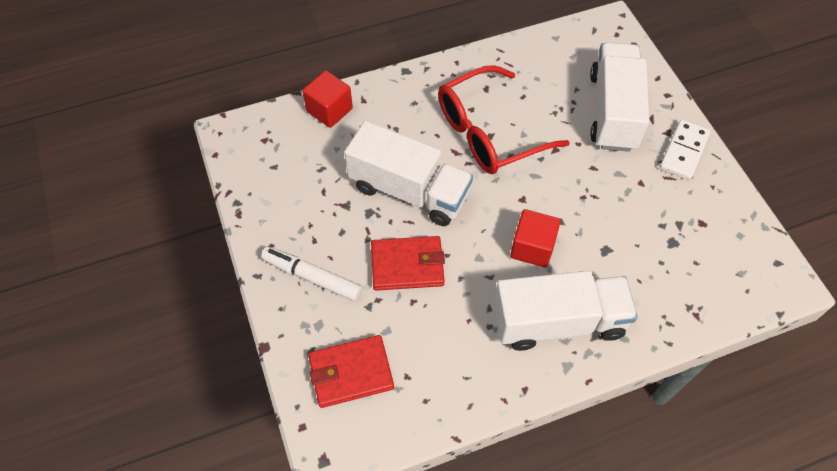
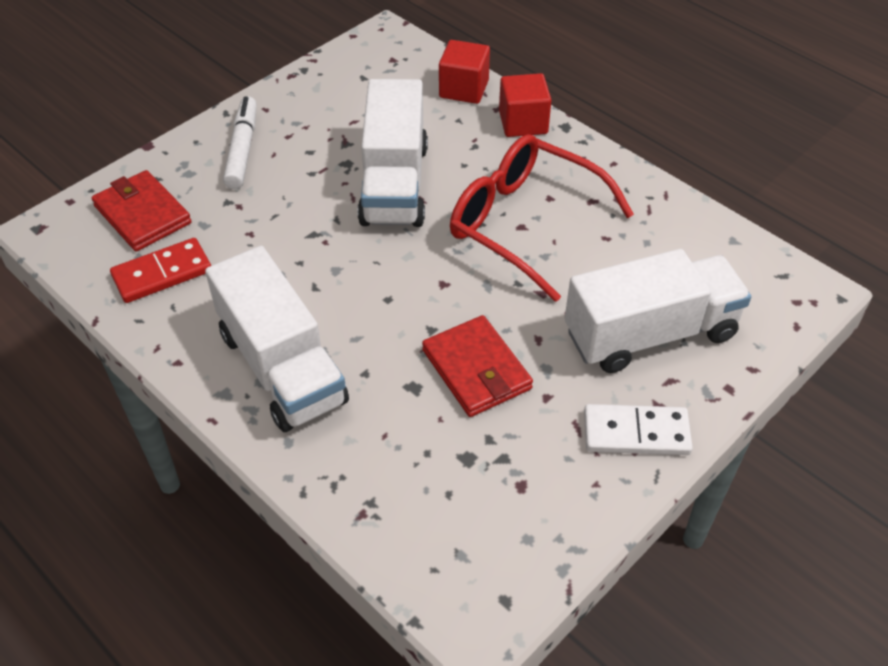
camera: 65 degrees right, 10 degrees down
(407, 265) = (293, 214): red wallet -> red wallet (476, 370)
(427, 375) = (162, 274): none -> red domino
(532, 247) = (376, 313): red cube -> red cube (523, 122)

